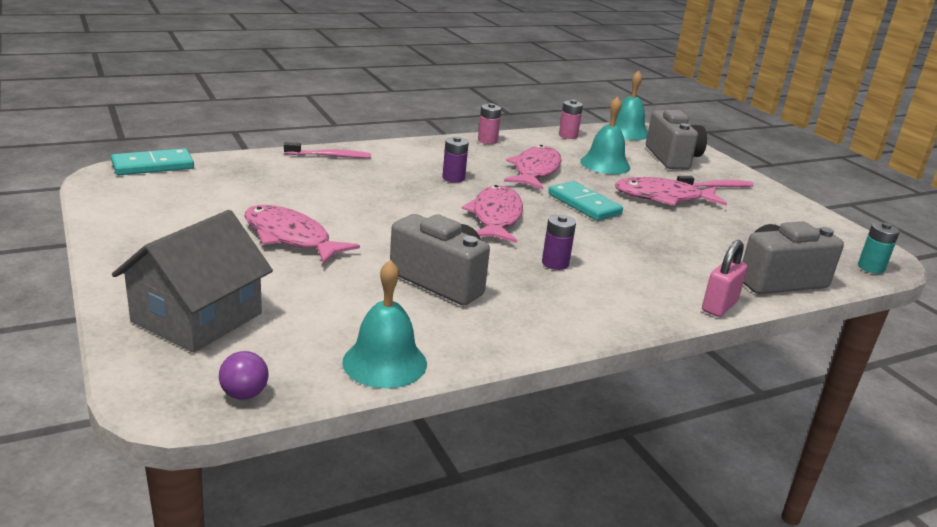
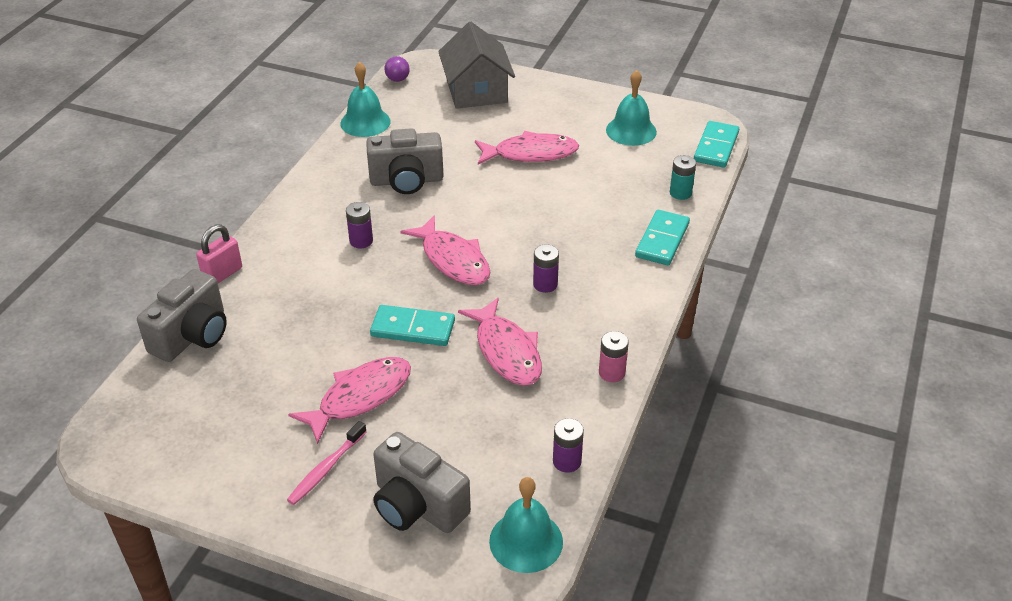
camera: 140 degrees right, 15 degrees up
(330, 156) = (662, 240): pink toothbrush -> turquoise domino
(568, 135) = (567, 461): pink battery -> purple battery
(605, 164) = (466, 422): turquoise bell -> turquoise bell (631, 130)
(719, 306) = (222, 274): pink padlock -> pink padlock turned 45 degrees clockwise
(871, 267) = (114, 416): turquoise battery -> turquoise battery (680, 193)

